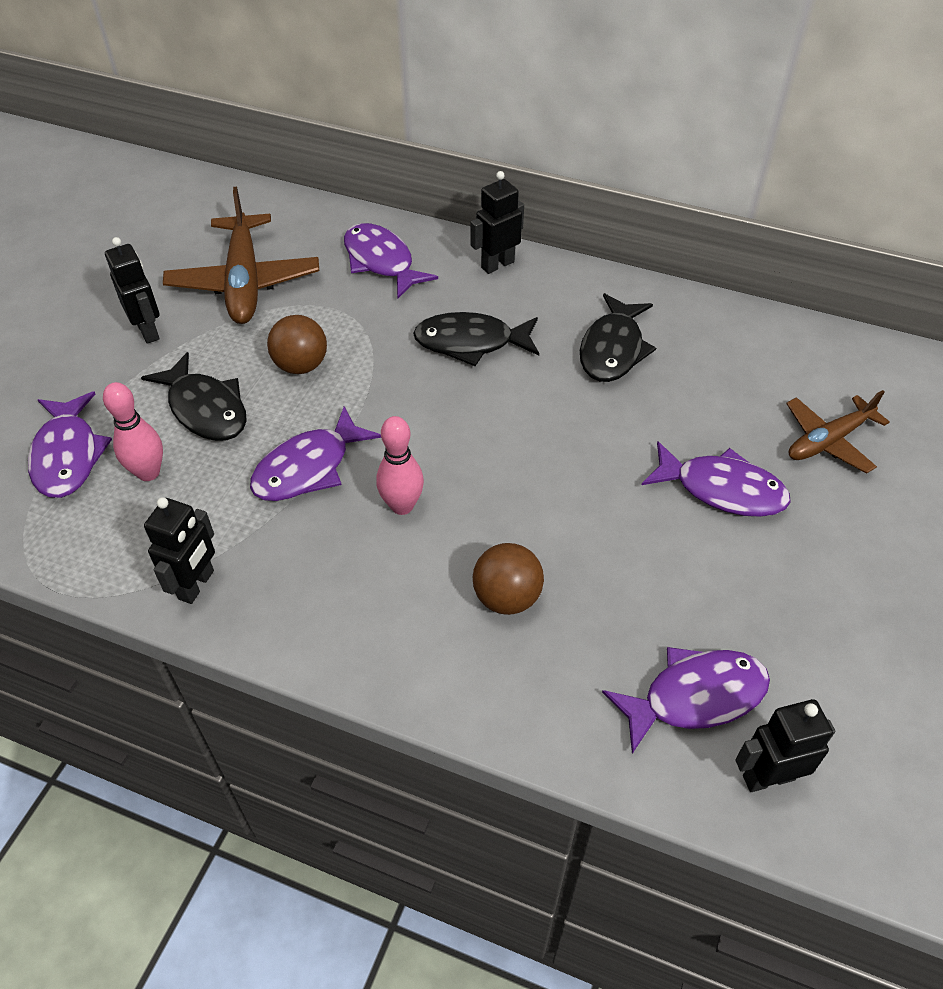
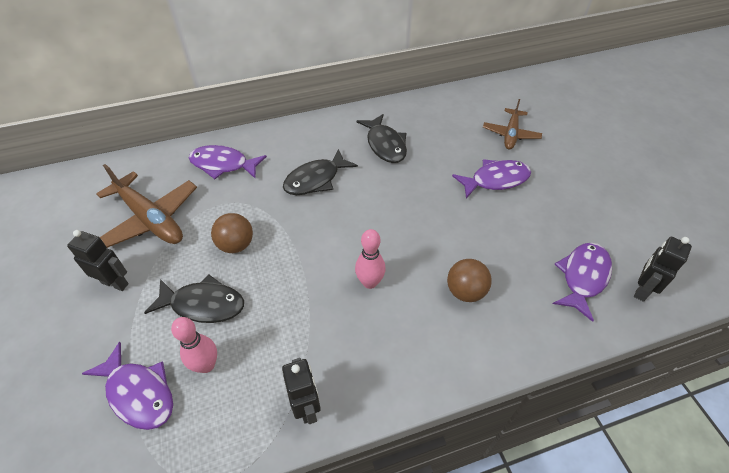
camera: 40 degrees left, 0 degrees up
(308, 468) = (300, 297): purple fish -> none
(497, 264) = (287, 134): black robot -> none

